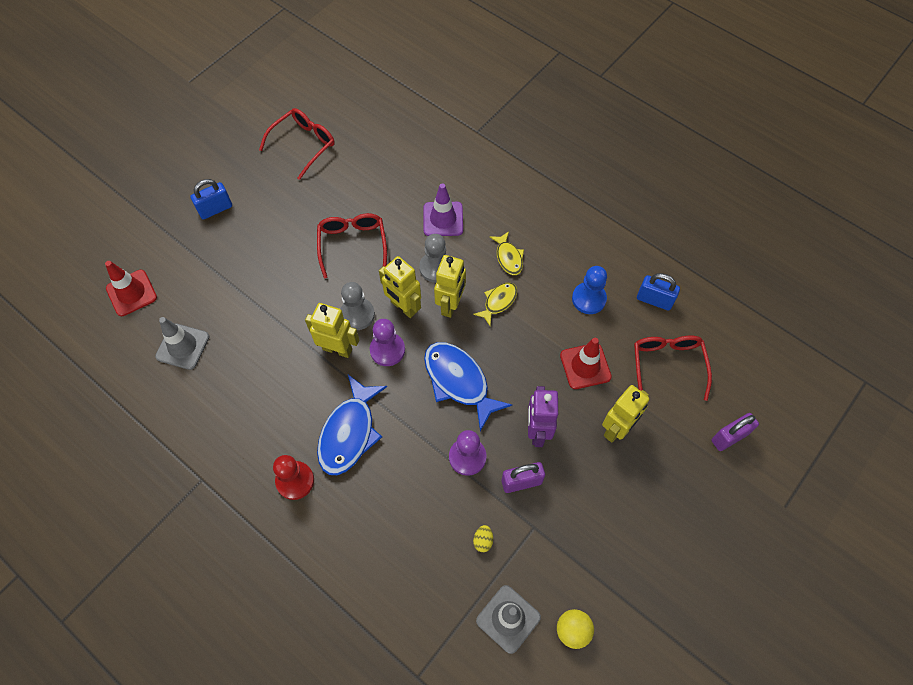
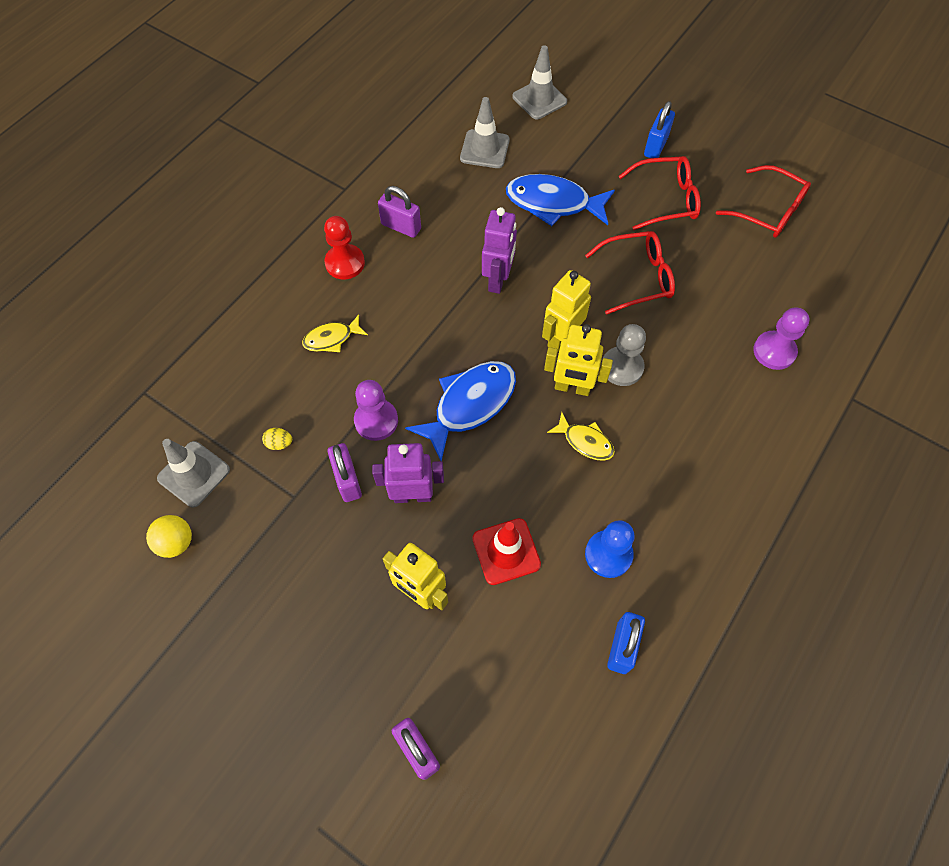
camera: 85 degrees right, 0 degrees up
(131, 293) = (539, 99): red traffic cone -> grey traffic cone
(215, 209) = (655, 146): blue padlock -> blue padlock turned 60 degrees clockwise
(261, 427) = (401, 227): none -> purple padlock
(337, 349) = (498, 280): yellow robot -> purple robot
(349, 432) = (399, 303): blue fish -> blue fish (553, 203)
(357, 314) = (544, 293): grey pawn -> none
(387, 350) = (502, 328): purple pawn -> purple pawn (774, 351)
(443, 219) = (696, 369): purple traffic cone -> none
(508, 257) = (654, 450): yellow fish -> yellow fish (331, 338)
(667, 365) = (519, 663): red glasses -> red glasses (666, 200)

